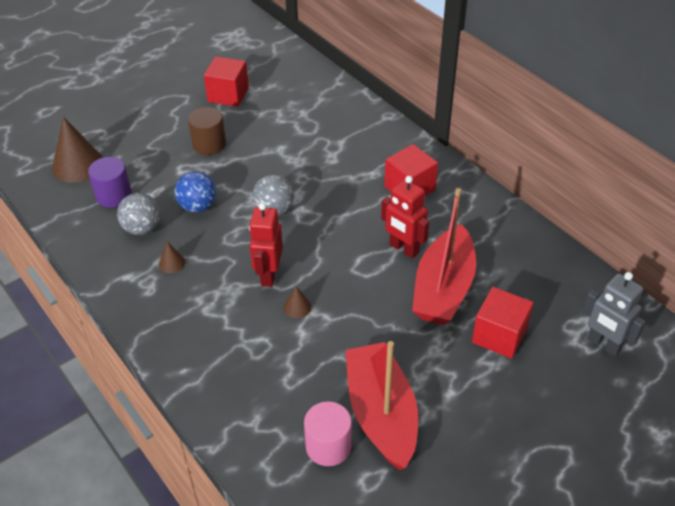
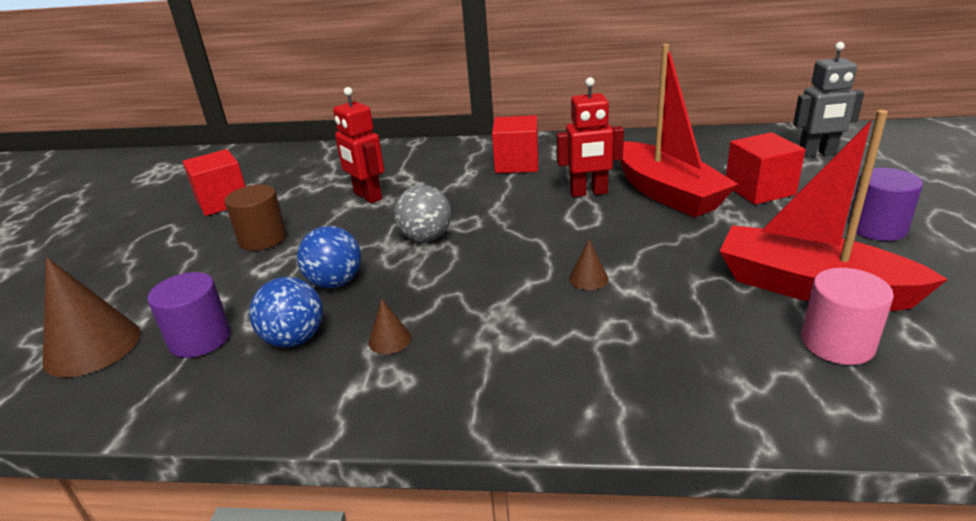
camera: 45 degrees left, 15 degrees down
(142, 228) = (294, 339): grey ball -> blue ball
(269, 275) = (514, 278): red robot -> red robot (367, 196)
(499, 421) = (877, 228): none -> purple cylinder

